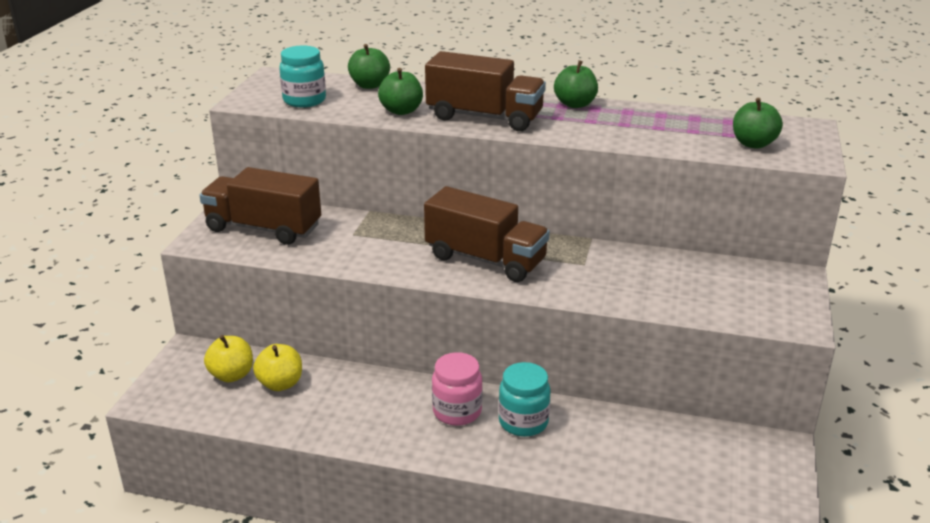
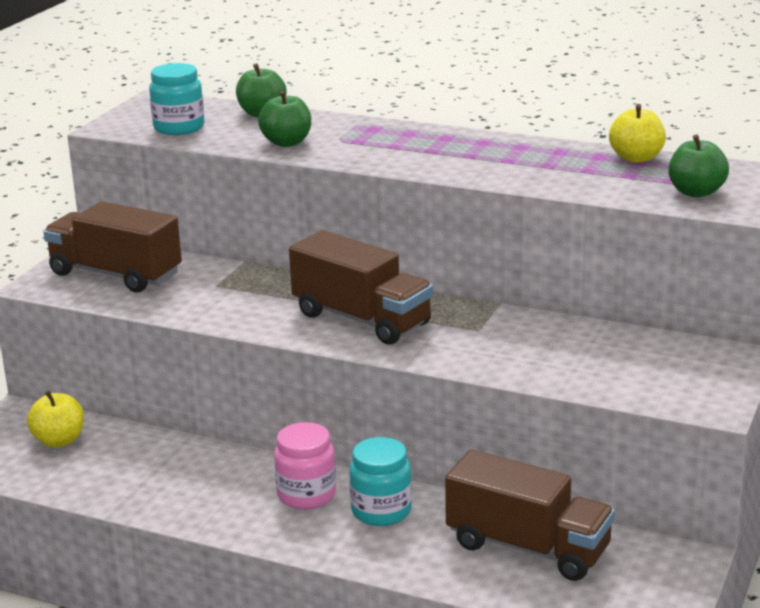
camera: 10 degrees right, 5 degrees down
(280, 384) = (111, 453): yellow apple -> yellow apple (636, 158)
(484, 117) = (382, 152): brown truck -> brown truck (528, 547)
(575, 104) = (499, 141): green apple -> none

